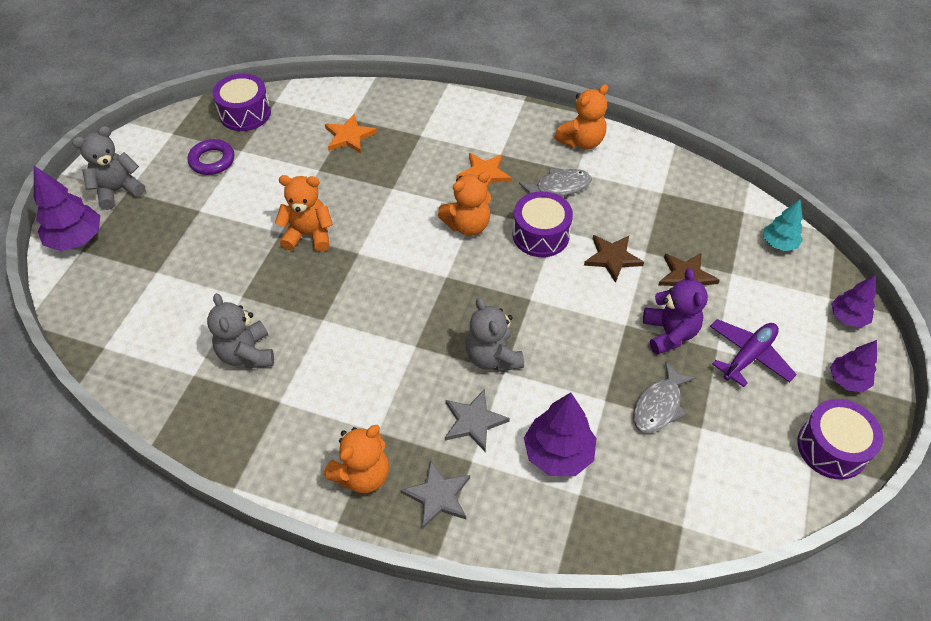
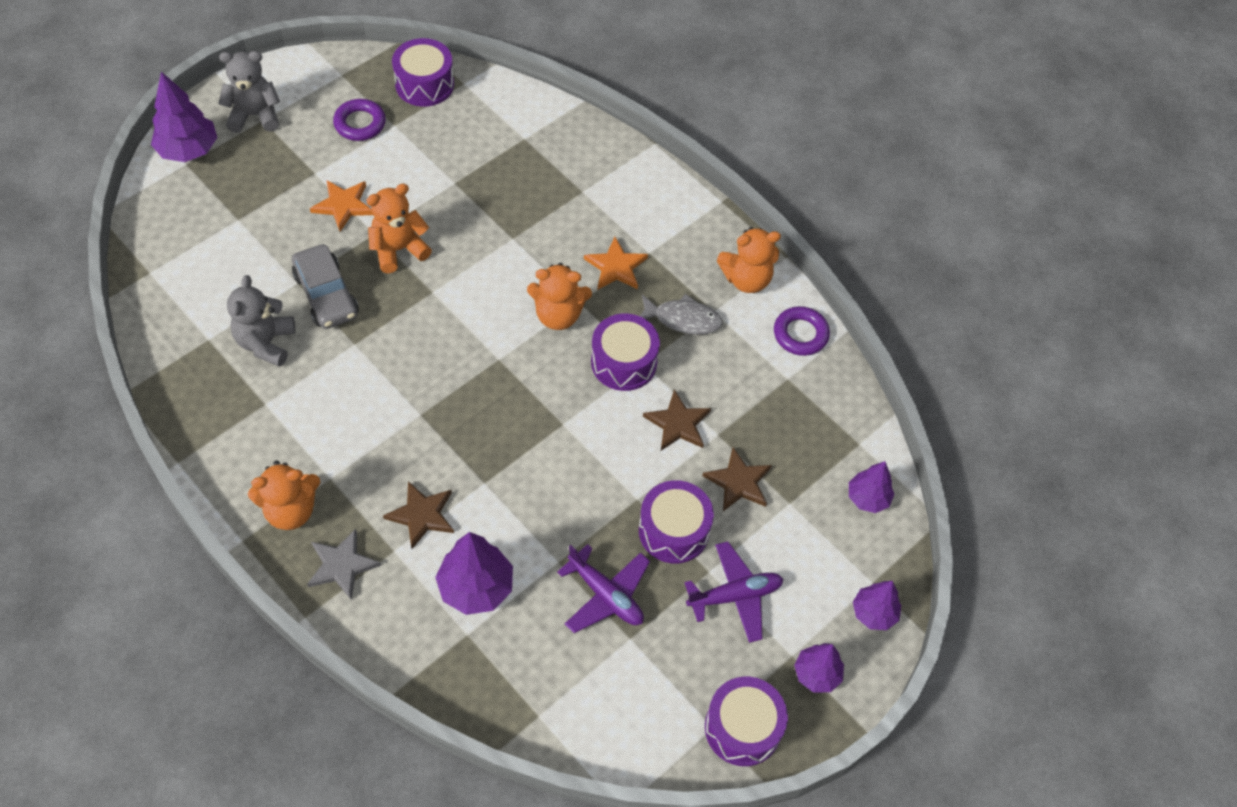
camera: 25 degrees right, 5 degrees up
(273, 294) = (326, 295): none -> grey car
(309, 235) = (398, 249): orange teddy bear -> orange teddy bear turned 60 degrees counterclockwise
(349, 136) = (509, 159): orange star -> orange star (343, 205)
(474, 421) = (422, 515): grey star -> brown star
(492, 357) = (484, 463): grey teddy bear -> none
(646, 160) = (800, 334): none -> purple ring
(659, 405) = (606, 595): grey fish -> purple plane
(669, 333) = (673, 530): purple teddy bear -> purple drum
(779, 244) = (868, 498): turquoise tree -> purple tree

